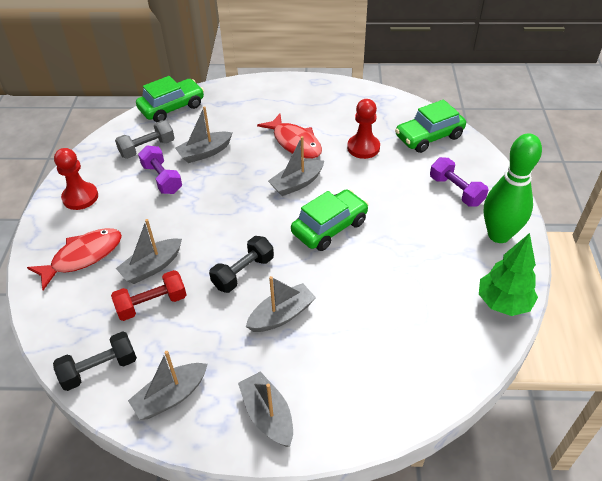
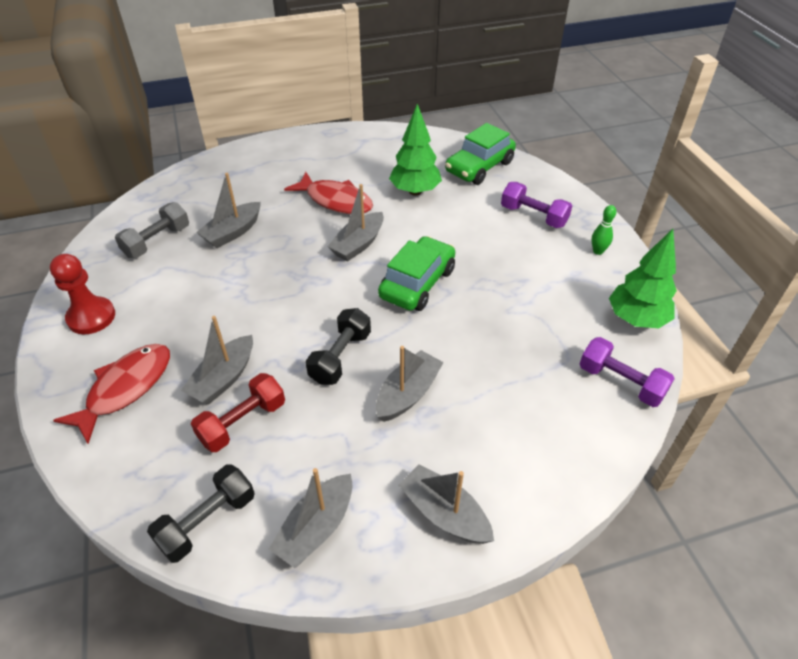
camera: 20 degrees left, 0 degrees up
(162, 179) = (191, 272): purple dumbbell -> purple dumbbell (620, 382)
(172, 108) = (169, 189): green car -> none
(363, 148) = (415, 191): red pawn -> green tree
(499, 235) = (598, 251): green bowling pin -> green bowling pin, size x0.41

